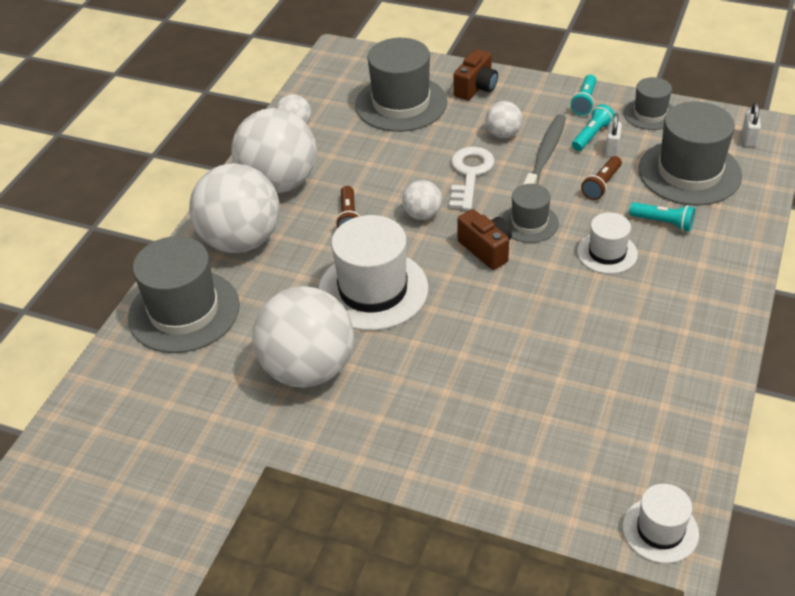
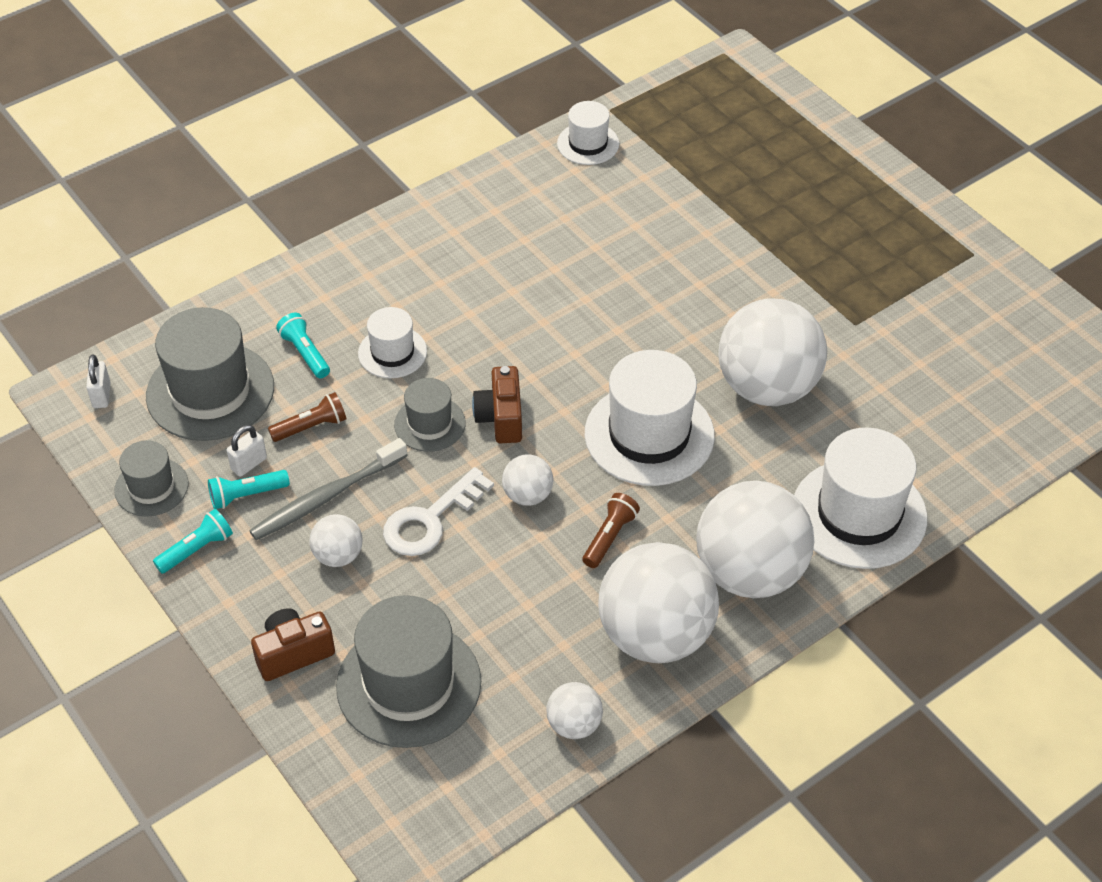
camera: 150 degrees left, 5 degrees up
(184, 311) = (859, 514): grey hat -> white hat
(748, 139) = (101, 395): white padlock -> white padlock turned 45 degrees counterclockwise

